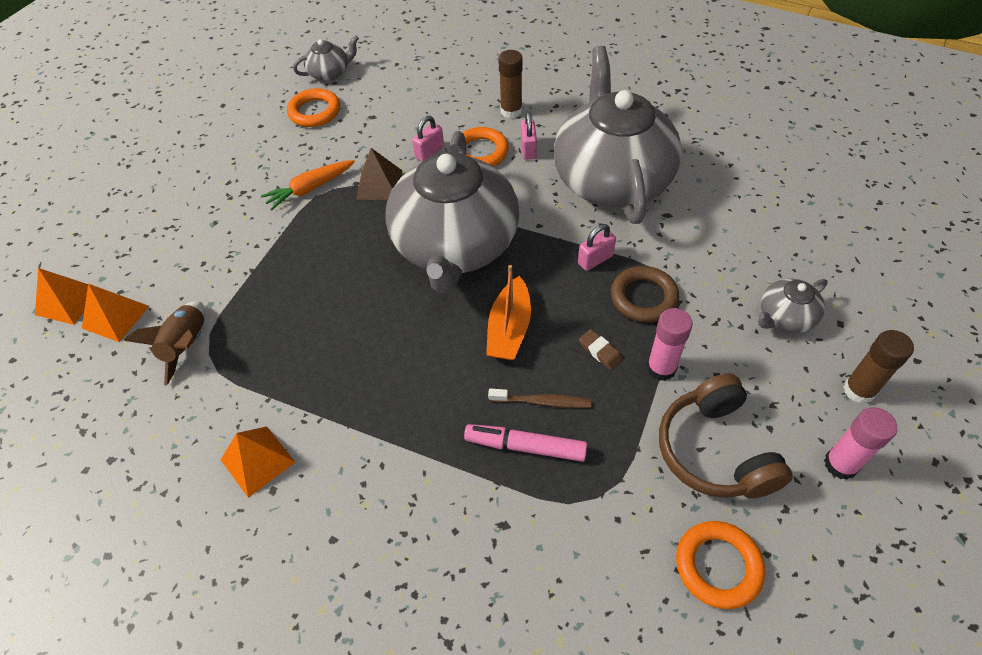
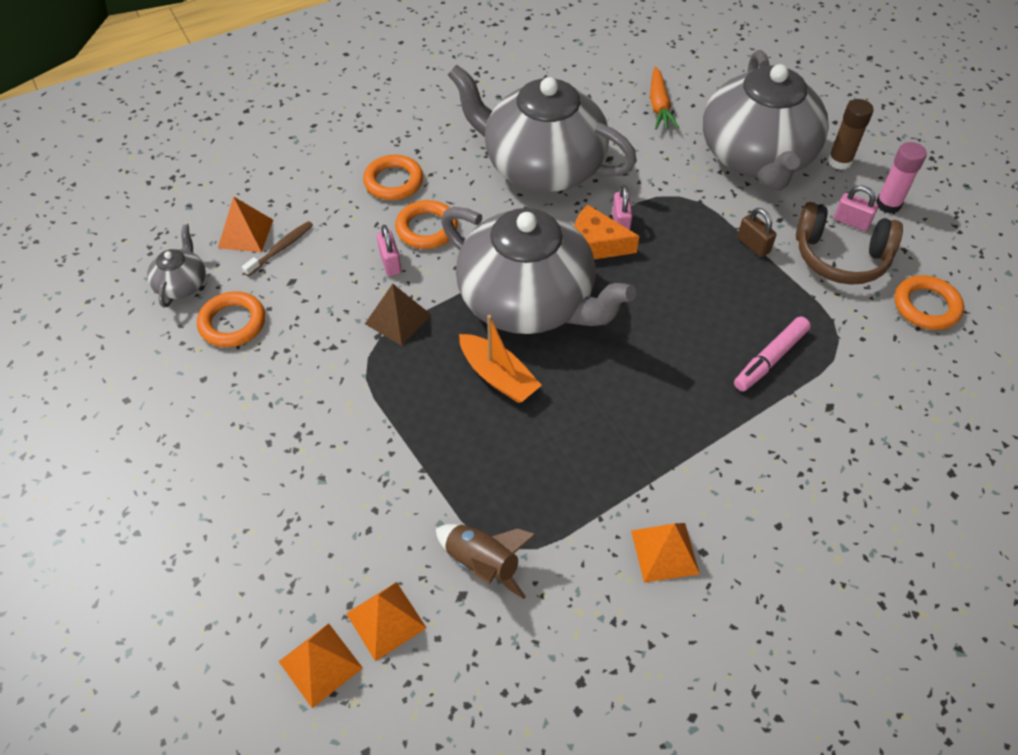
camera: 60 degrees left, 0 degrees up
(310, 189) = (350, 375): orange carrot -> orange carrot (659, 106)
(396, 74) = (246, 233): none -> orange pyramid
(509, 329) = (650, 312): orange boat -> orange boat (498, 376)
(511, 111) = (393, 181): brown glue stick -> orange ring
(528, 149) = (455, 196): pink padlock -> pink padlock (851, 222)
(542, 401) = (736, 328): brown toothbrush -> brown toothbrush (281, 249)
(554, 256) = (595, 245): none -> orange cheese
(600, 351) = (713, 270): brown eraser -> none
(643, 297) = (681, 217): brown ring -> none
(661, 368) = (753, 245): pink glue stick -> brown padlock
(785, 317) = (756, 157): grey teapot -> grey teapot, size x2.41

